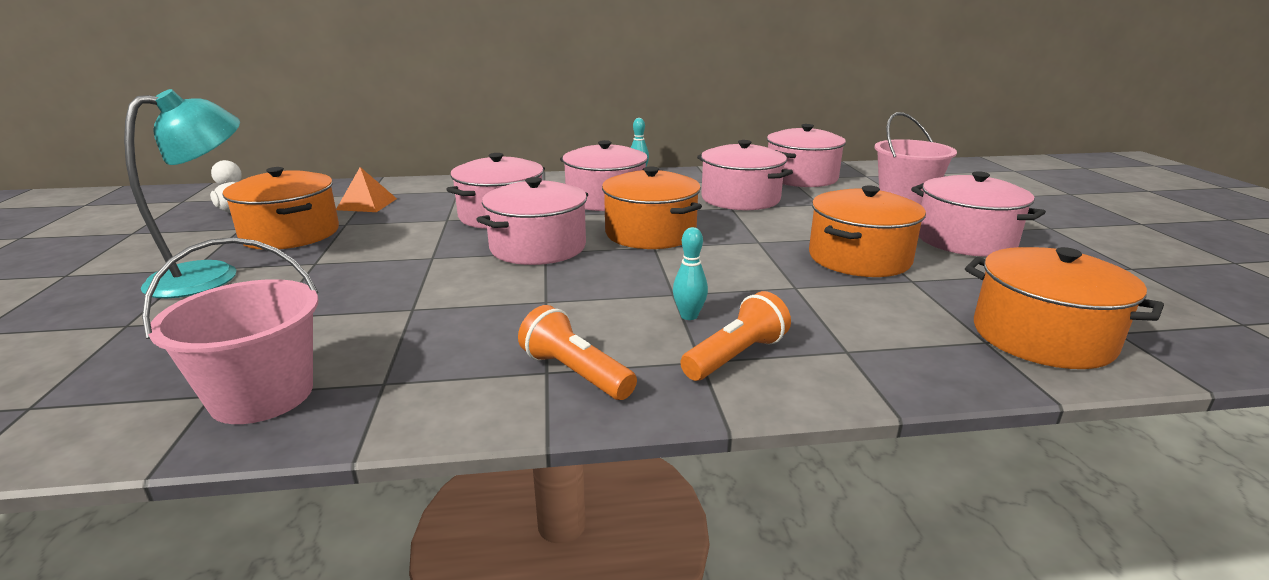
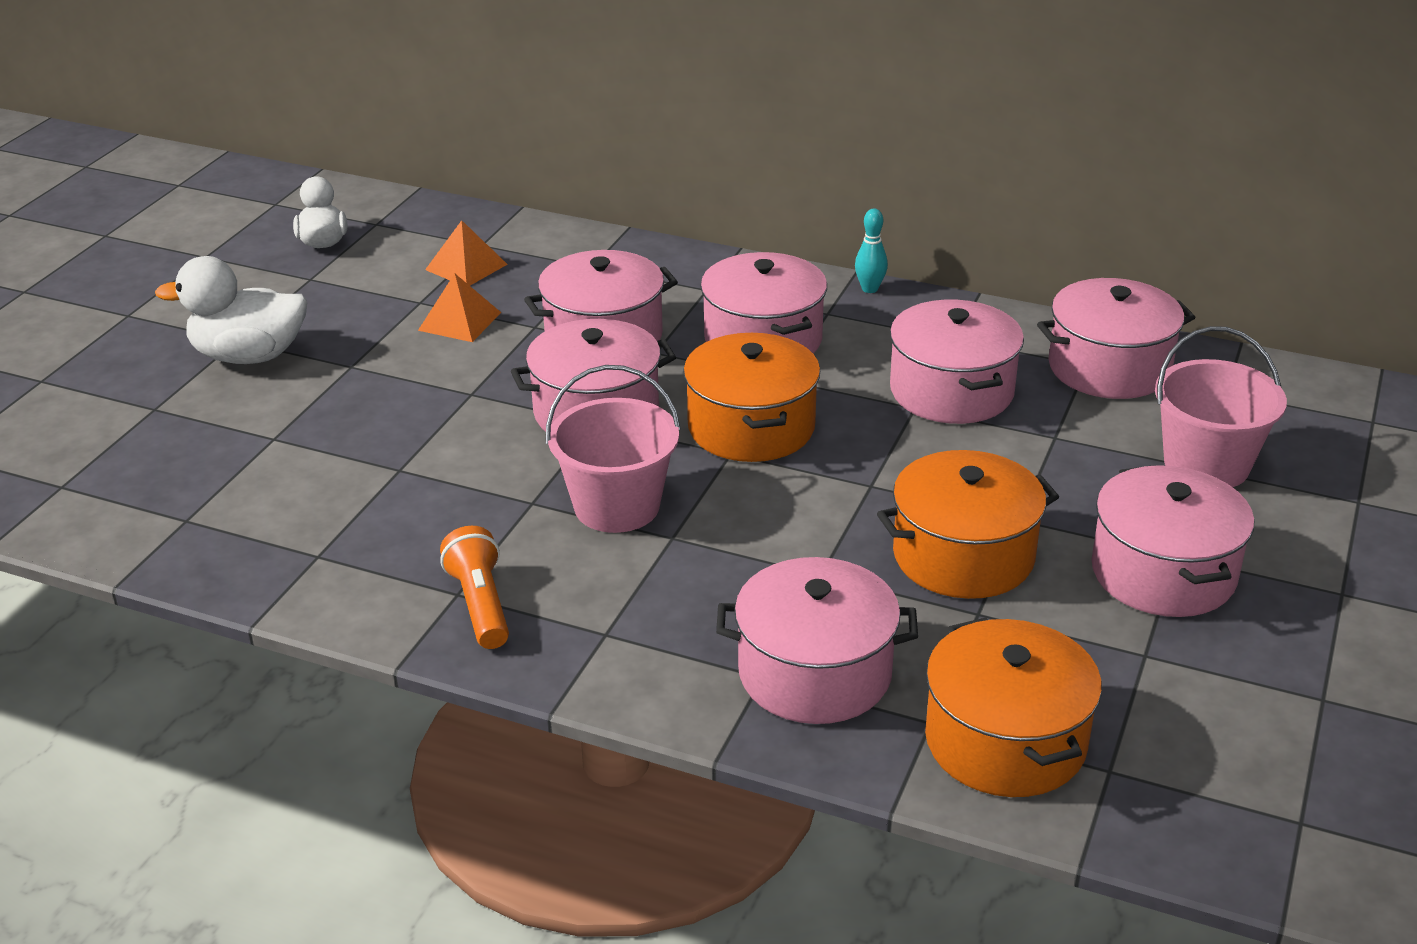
camera: 30 degrees right, 10 degrees up
(211, 275) = (249, 356): turquoise lamp -> white duck
(262, 395) = (221, 535): pink bucket -> pink bucket (617, 506)
(290, 234) = (354, 305): orange pot -> none
(386, 227) = (459, 321): none -> orange pyramid
(689, 316) = (655, 574): turquoise bowling pin -> none
(735, 356) = (644, 641): orange flashlight -> none
(875, 338) = (814, 673): none -> pink pot

